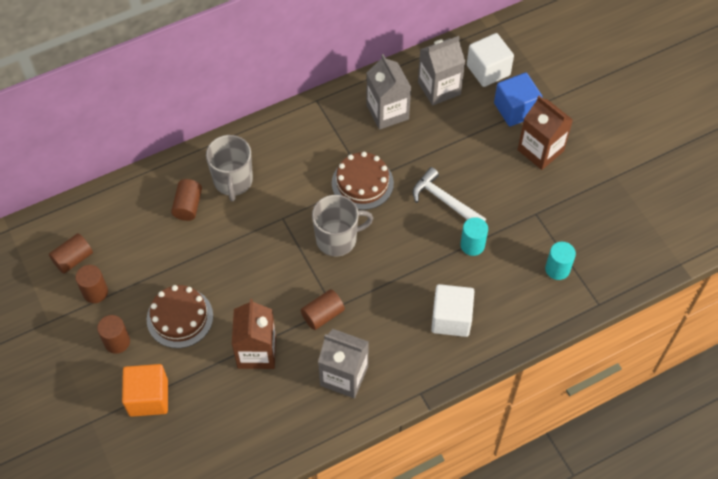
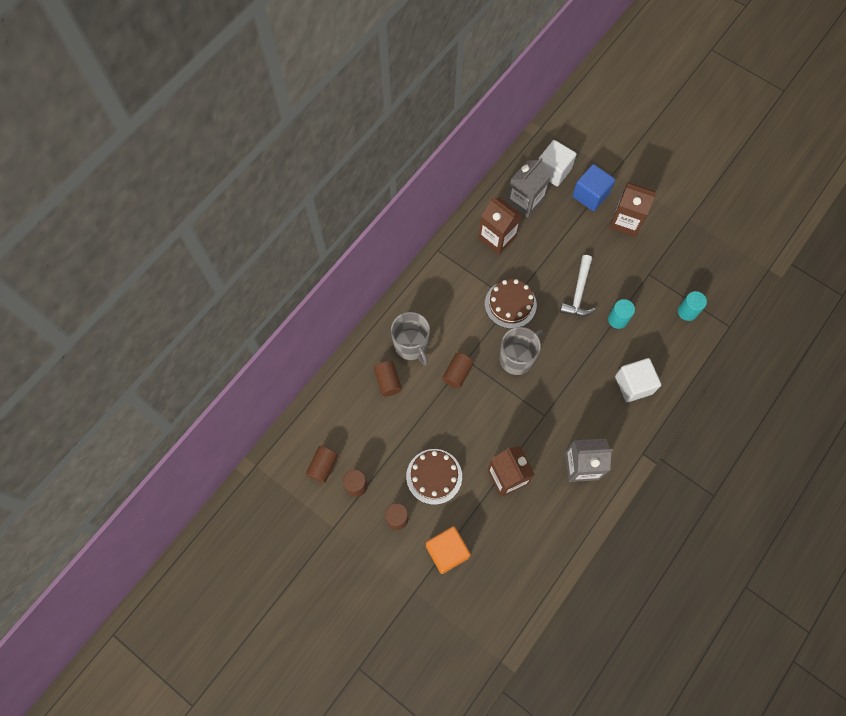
camera: 25 degrees left, 10 degrees up
(323, 315) = (540, 424): brown cylinder -> brown cylinder (457, 373)
(387, 112) = (497, 237): grey carton -> brown carton
(444, 201) = (578, 292): white hammer -> white hammer turned 90 degrees counterclockwise

